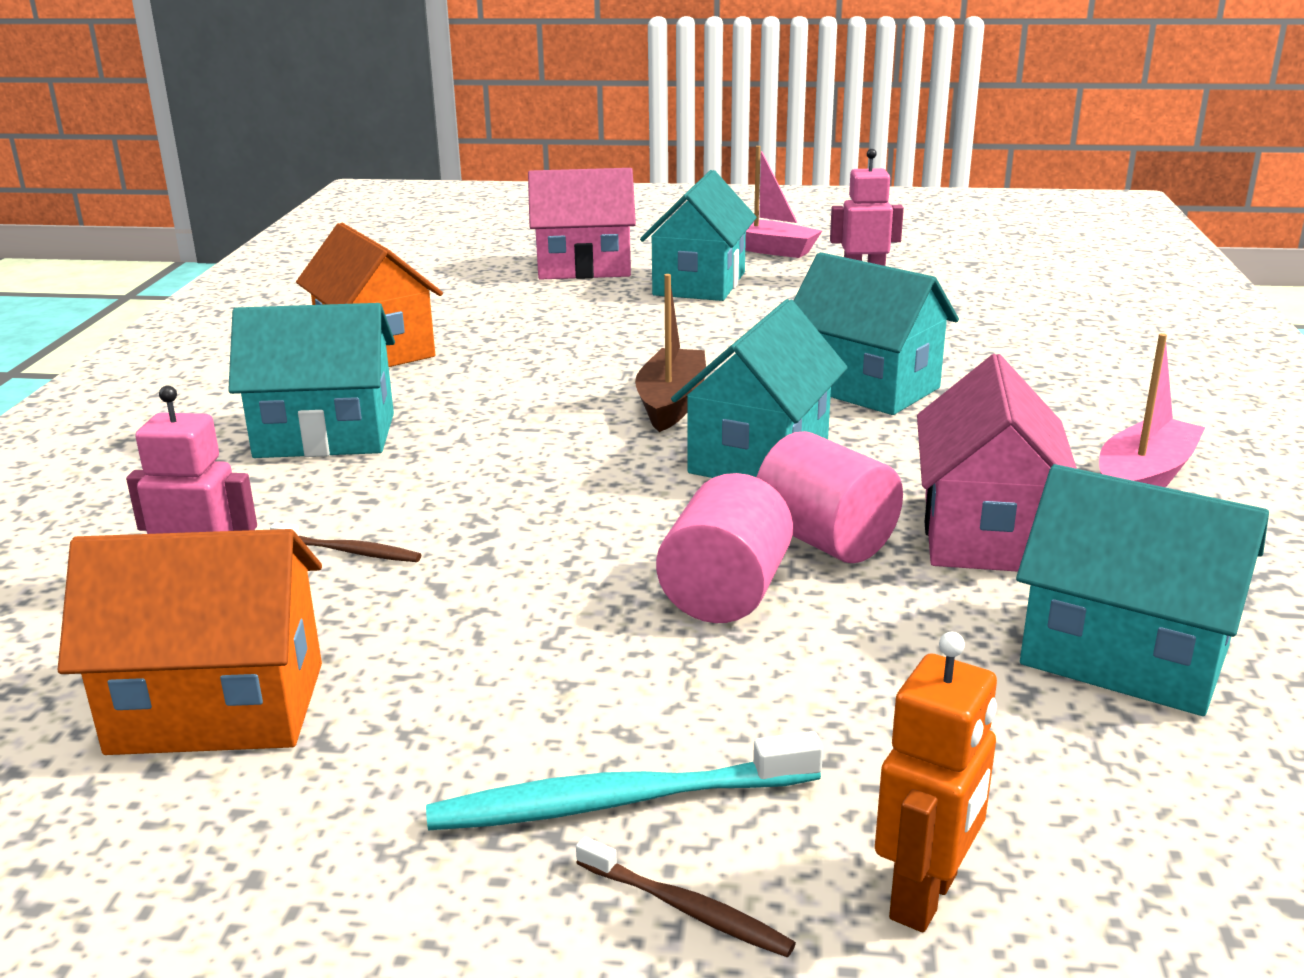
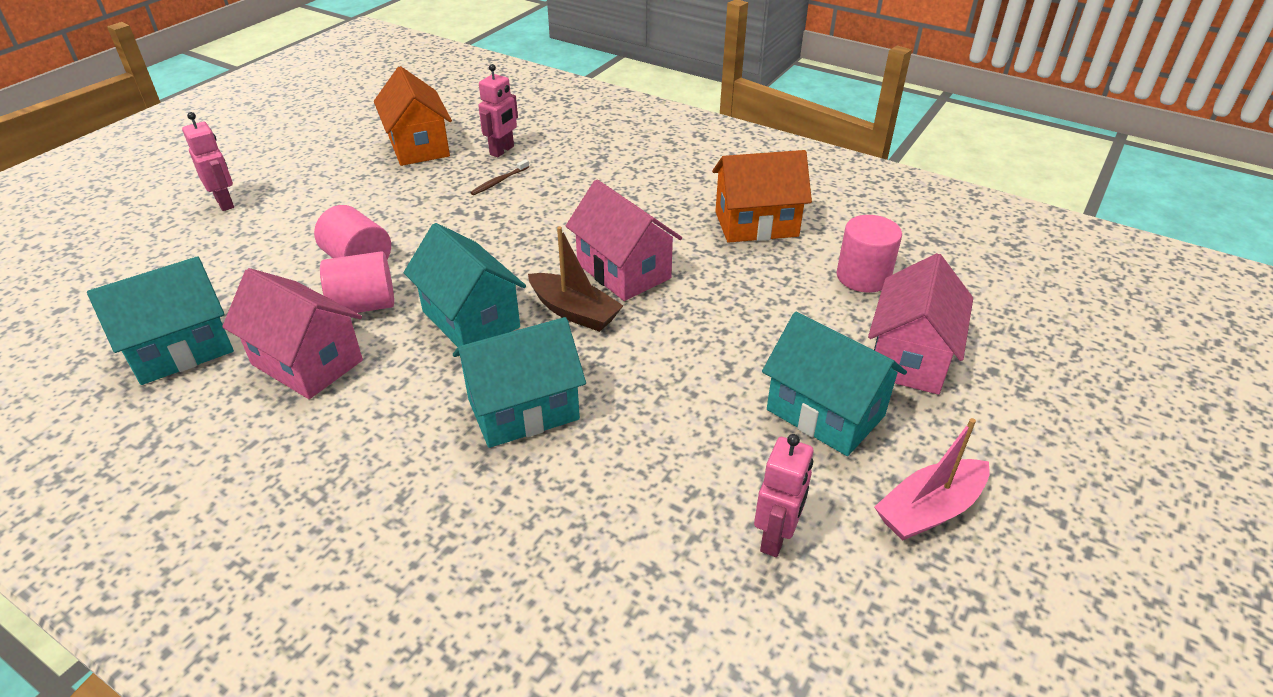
camera: 115 degrees right, 15 degrees up
(218, 708) = (418, 146): orange house -> orange house turned 45 degrees counterclockwise
(325, 435) = (631, 191): turquoise house -> none
(458, 294) = (863, 277): none -> pink cylinder
(554, 396) = (623, 271): none -> pink house
(616, 801) = (280, 203): turquoise toothbrush -> none
(687, 909) = (225, 203): brown toothbrush -> pink robot
(925, 897) = (168, 242): orange robot -> none
(1143, 479) = (275, 468): pink boat -> none

